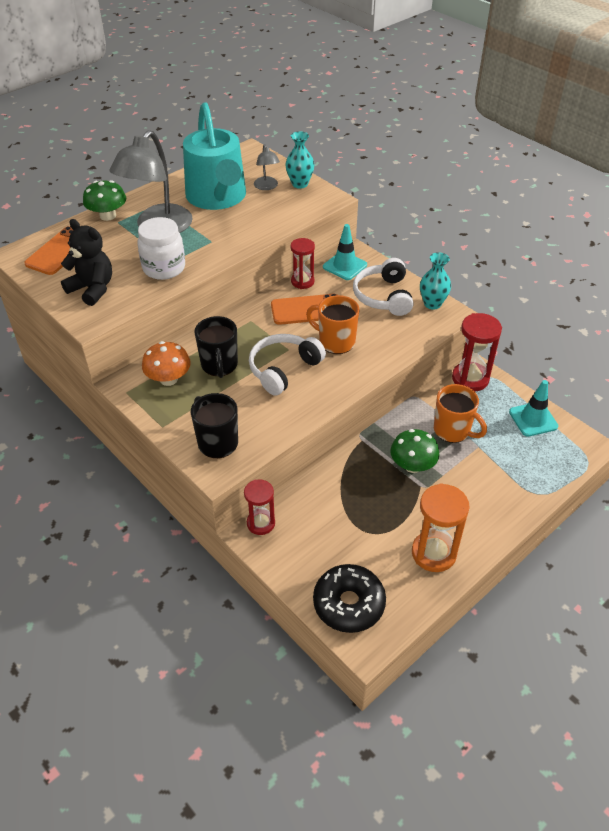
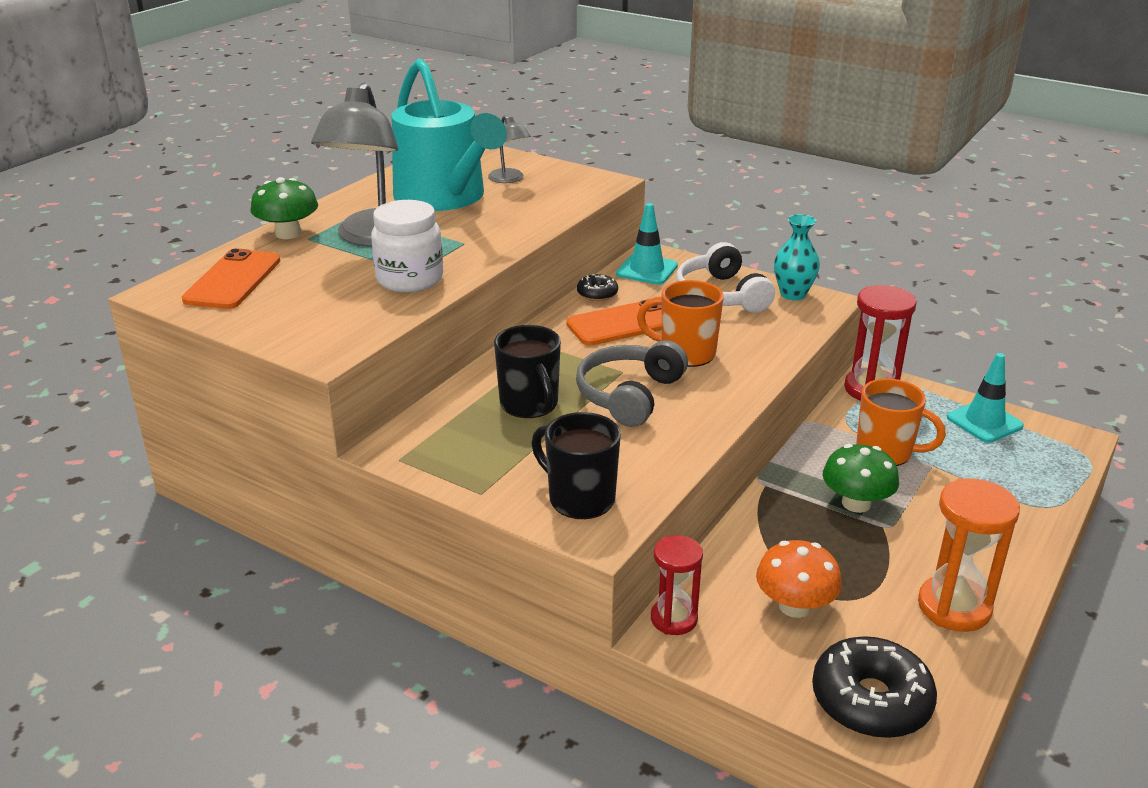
camera: 15 degrees left, 15 degrees down
(92, 289) = (309, 316): black teddy bear -> none
(168, 379) = (459, 432): orange mushroom -> orange mushroom (794, 606)
(283, 369) = (629, 395): white headphones -> grey headphones
(300, 184) = (554, 172): turquoise vase -> none
(302, 281) = (597, 294): red hourglass -> black donut

